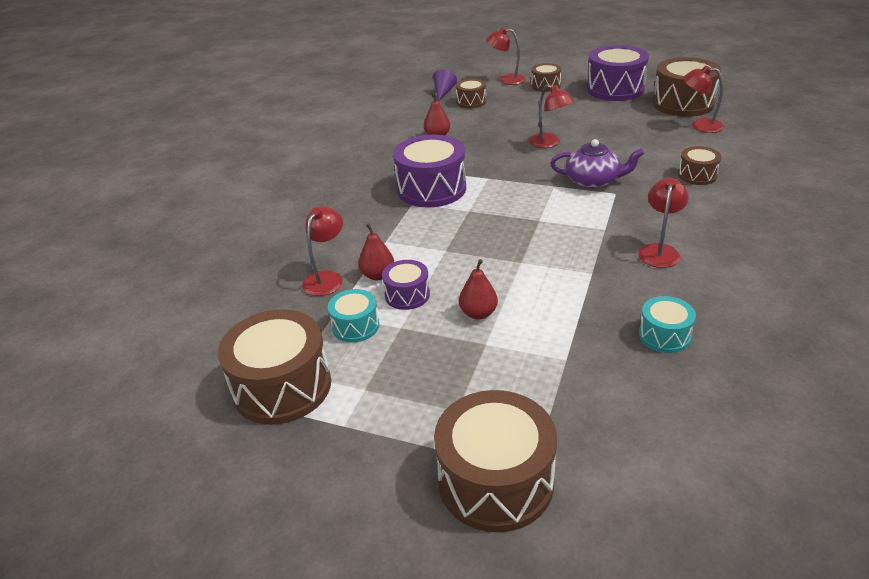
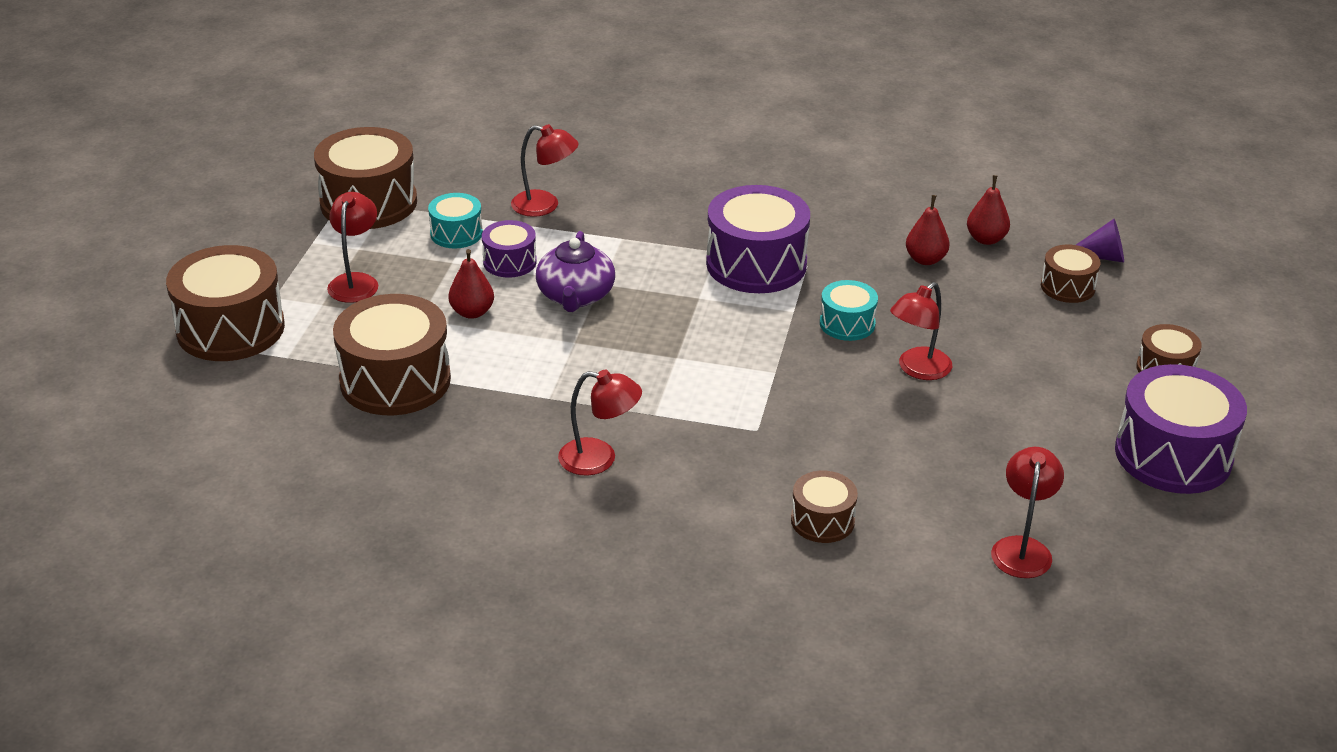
camera: 80 degrees right, 0 degrees up
(378, 275) = (549, 239): red pear -> red pear (986, 239)
(506, 79) = (1182, 323): red lamp -> red lamp (356, 281)
(593, 181) = (793, 410): purple teapot -> purple teapot (575, 296)
(664, 335) = (420, 446): turquoise drum -> turquoise drum (847, 324)
(683, 103) = (1123, 538): brown drum -> brown drum (395, 380)

